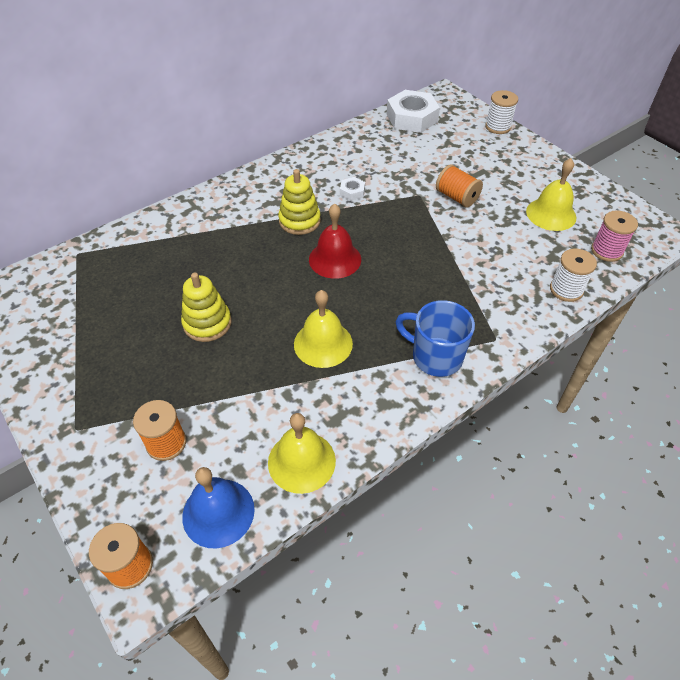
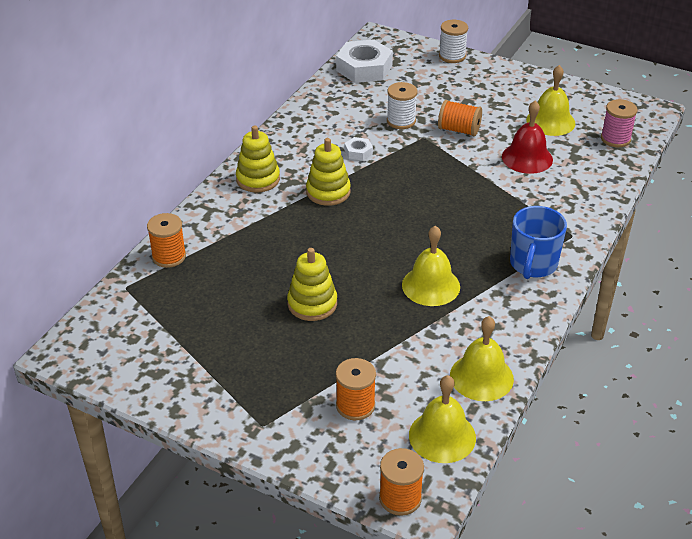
camera: 25 degrees left, 10 degrees down
(130, 237) = (169, 256): none -> orange spool
(218, 512) = (442, 436): blue bell -> yellow bell
(251, 191) = (258, 179): none -> yellow stacking toy
(335, 259) = (388, 215): red bell -> red bell (527, 158)
(435, 357) = (533, 264): blue mug -> blue mug turned 75 degrees counterclockwise
(566, 290) = (603, 179): white spool -> white spool (401, 121)

